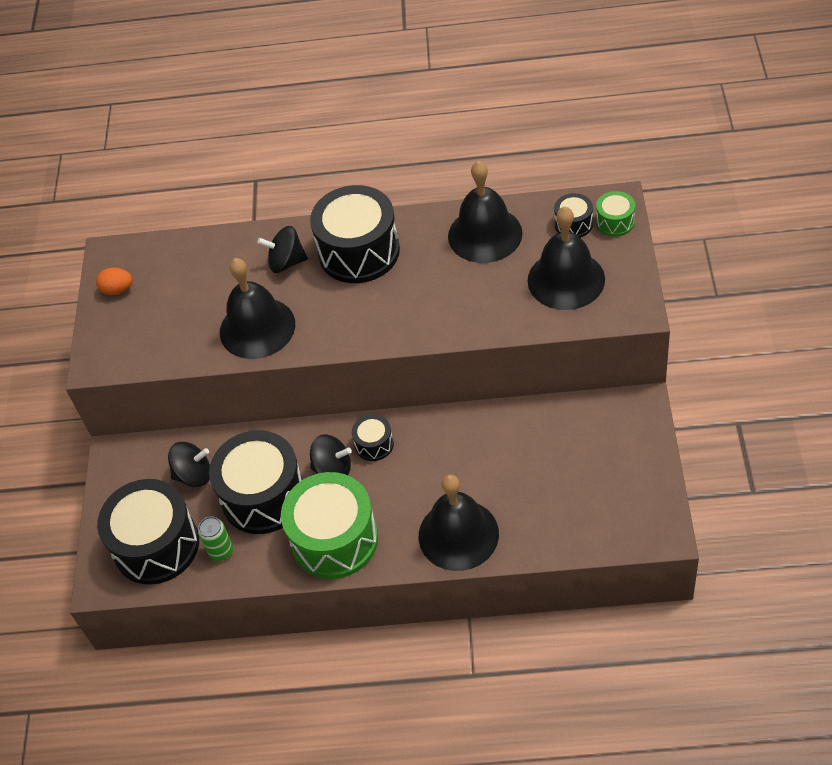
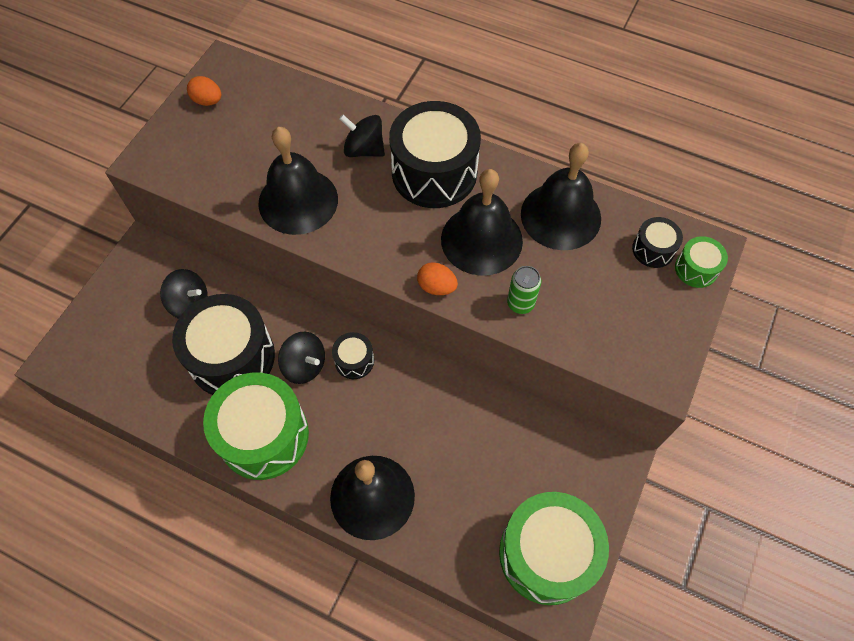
camera: 20 degrees right, 10 degrees up
(156, 545) = (119, 352): black drum -> none
(221, 551) = (165, 390): green can -> green can (520, 303)
(419, 334) = (436, 287): none -> orange egg
(566, 279) = (611, 305): black bell -> black bell (481, 240)
(626, 499) = (547, 554): none -> green drum

